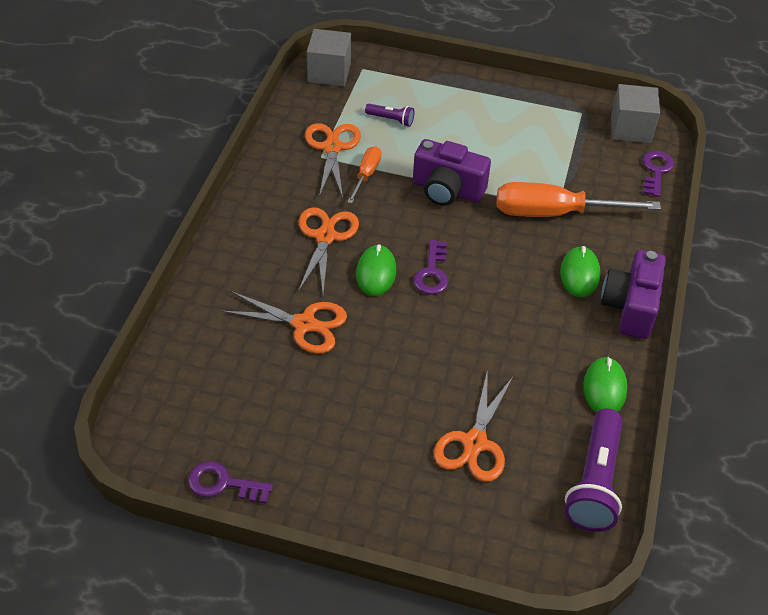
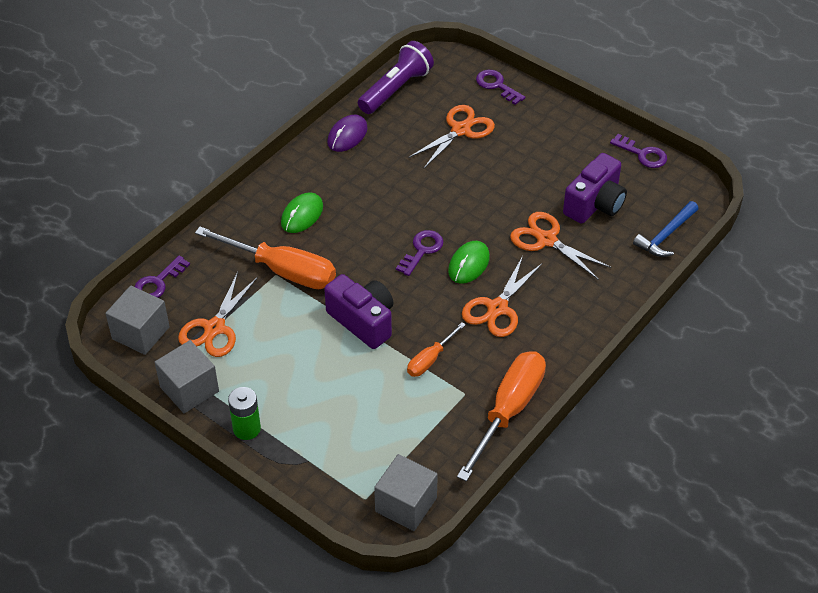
camera: 155 degrees left, 0 degrees up
(166, 372) = (666, 235): none -> blue hammer
(276, 154) = (508, 411): none -> orange screwdriver
(332, 148) = (448, 401): orange scissors -> orange scissors (214, 328)
(391, 120) = (371, 417): purple flashlight -> none
(466, 537) = (496, 85): none -> purple key
(485, 87) = (247, 429): none -> green battery
(553, 101) = (189, 389): none -> grey cube
(604, 388) = (347, 135): green mouse -> purple mouse
(630, 307) = (283, 180): purple camera -> purple camera (595, 204)

